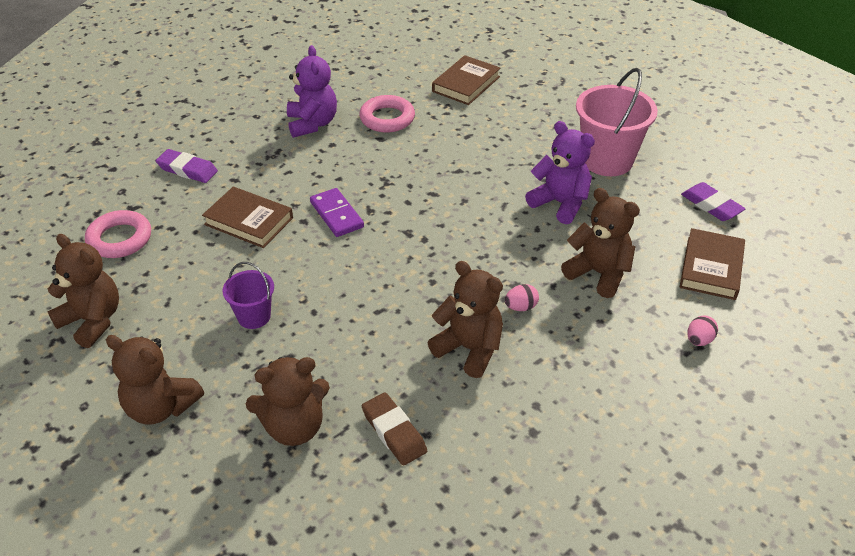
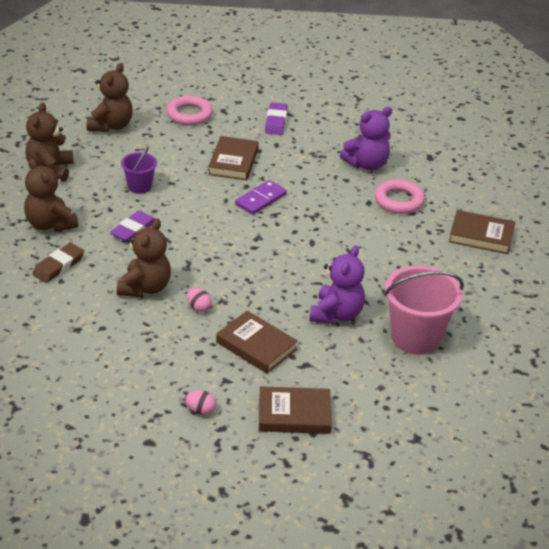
camera: 70 degrees right, 5 degrees down
(598, 273) = (256, 346): brown teddy bear -> brown book
(711, 205) = (385, 411): purple eraser -> purple eraser (134, 230)

